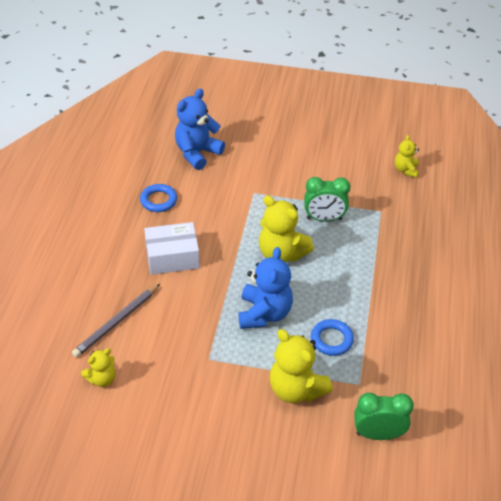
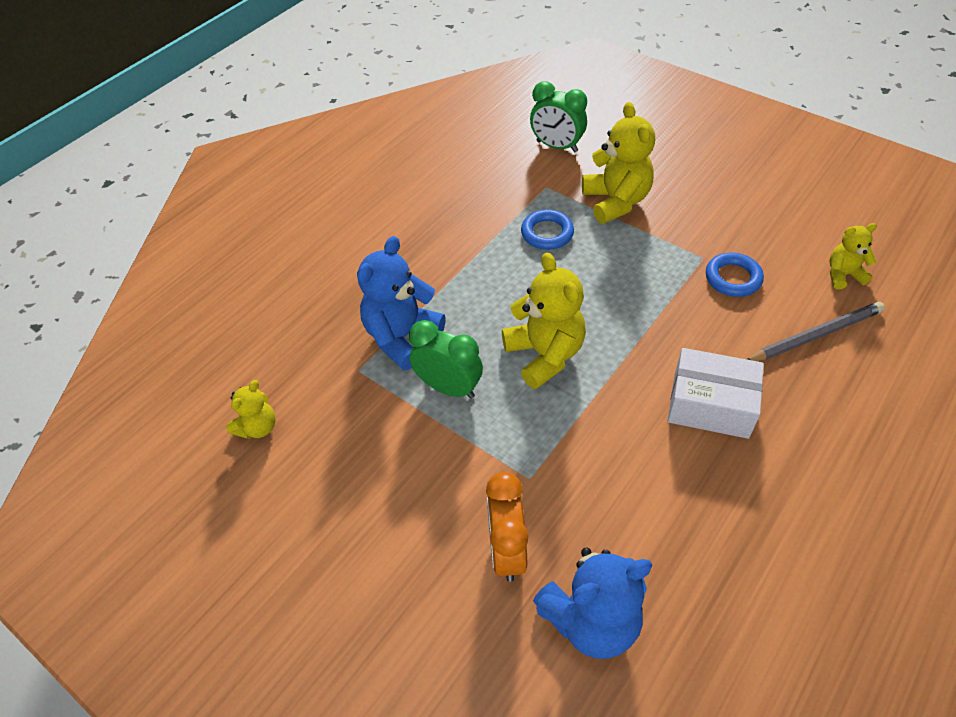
camera: 150 degrees left, 5 degrees up
(158, 200) = (705, 525): blue ring -> blue ring (733, 278)
(247, 163) = (507, 550): none -> orange clock
(264, 313) = (611, 285): blue teddy bear -> blue teddy bear (402, 337)

